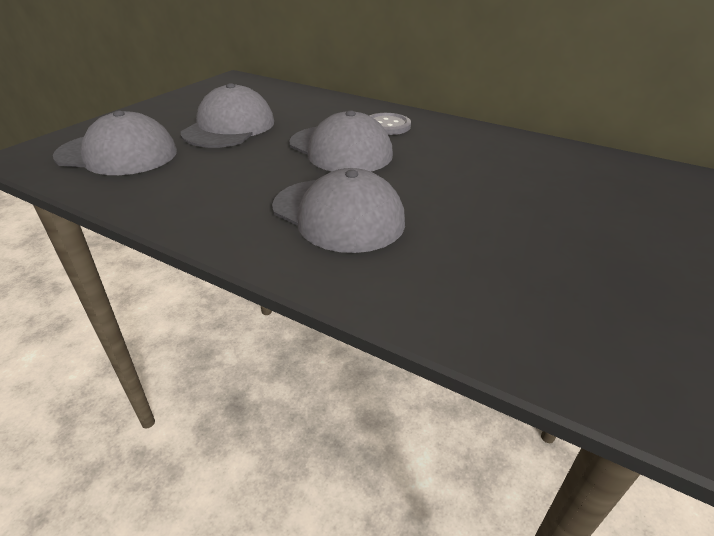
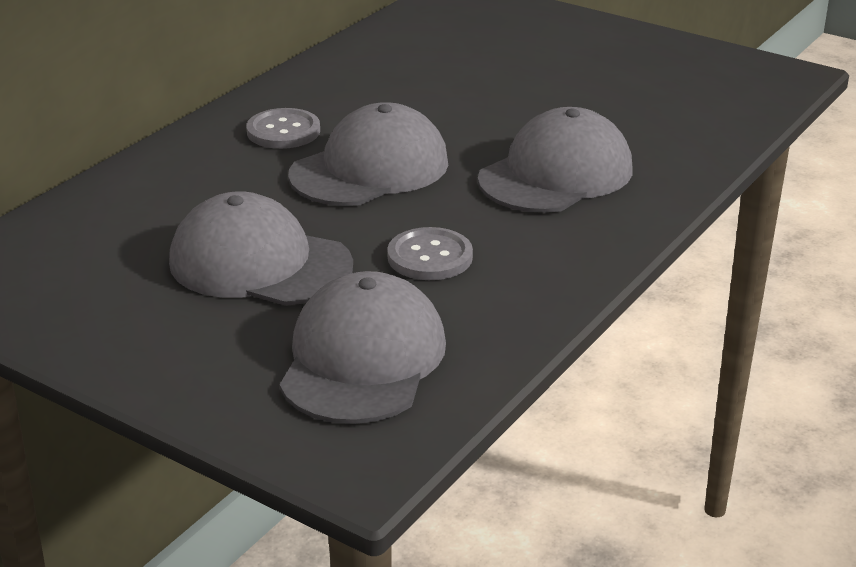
camera: 85 degrees left, 5 degrees down
(222, 169) = (430, 257): none -> grey button

